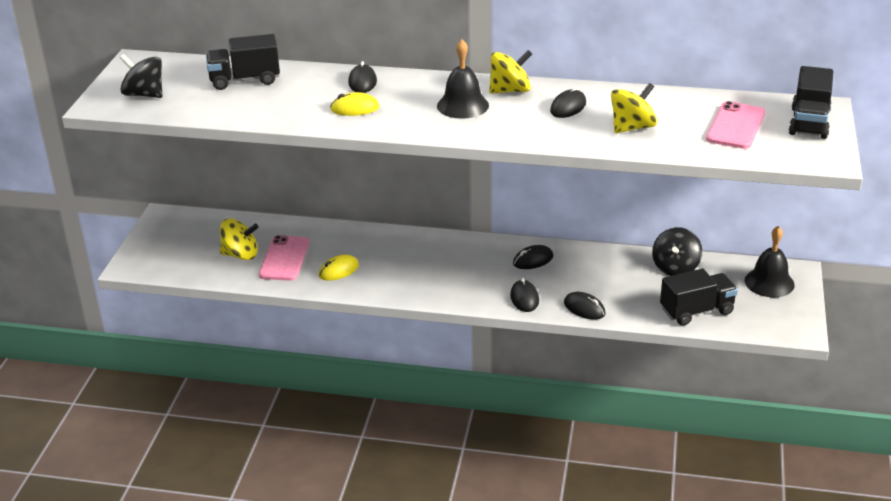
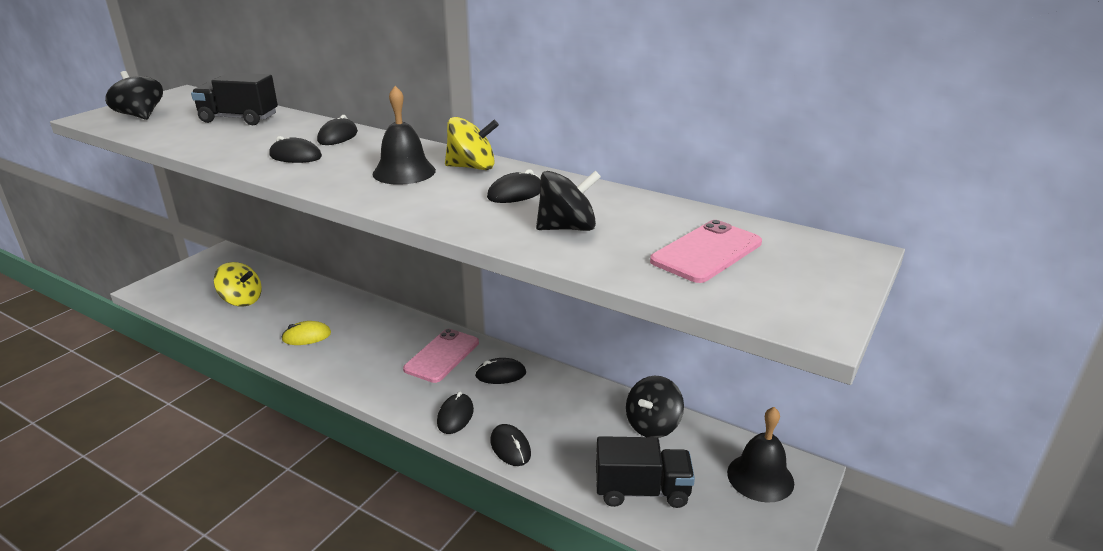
camera: 20 degrees right, 5 degrees down
(284, 259) = (273, 313): pink phone -> pink phone (442, 356)
(355, 108) = (295, 156): yellow mouse -> black mouse
(632, 127) = (567, 228): yellow spinning top -> black spinning top
(809, 123) = (818, 268): black truck -> none

